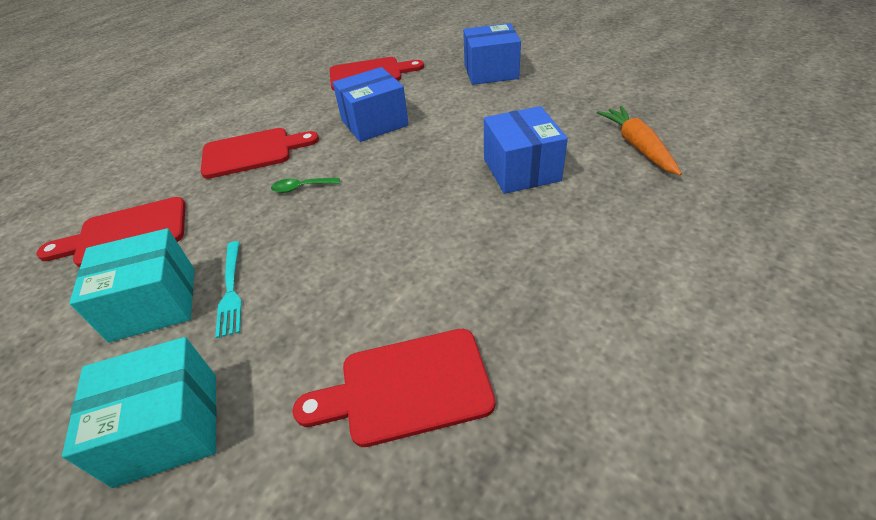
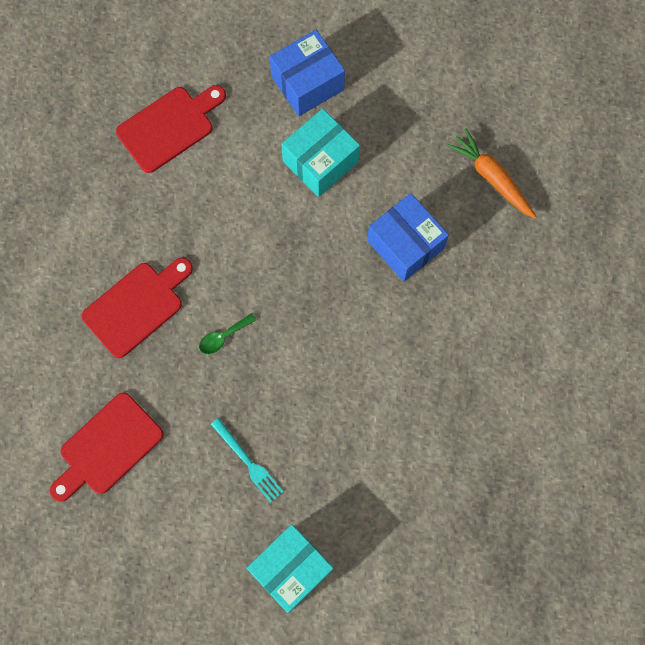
camera: 30 degrees left, 30 degrees up
(154, 303) = (199, 497): turquoise box -> turquoise box (320, 161)
(374, 122) = (231, 218): blue box -> none
(407, 387) = (418, 482): red cutting board -> none

